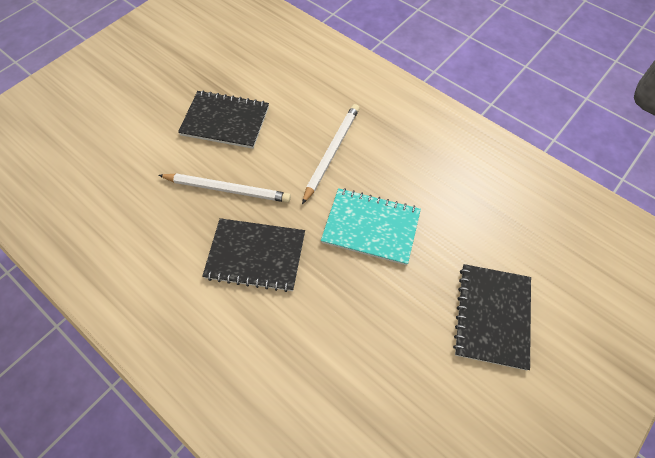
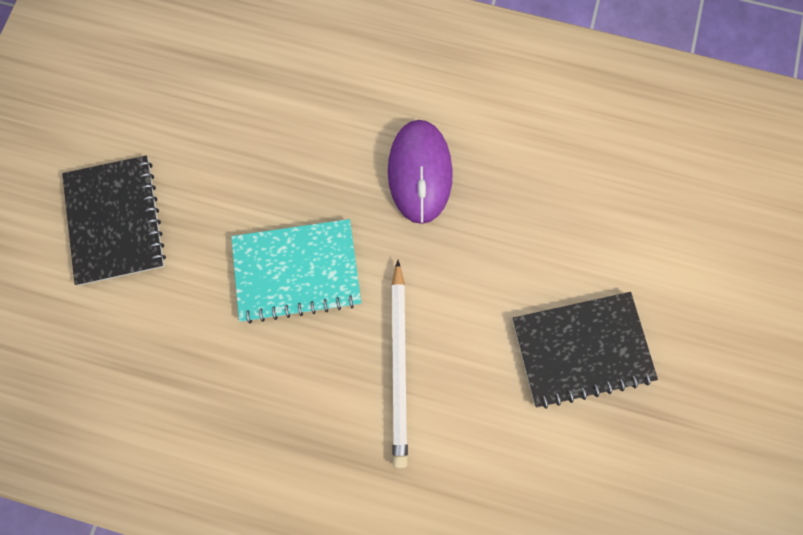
camera: 155 degrees right, 15 degrees up
(227, 189) = (507, 242): white pencil -> none
(255, 255) = (420, 173): black notebook -> purple mouse

